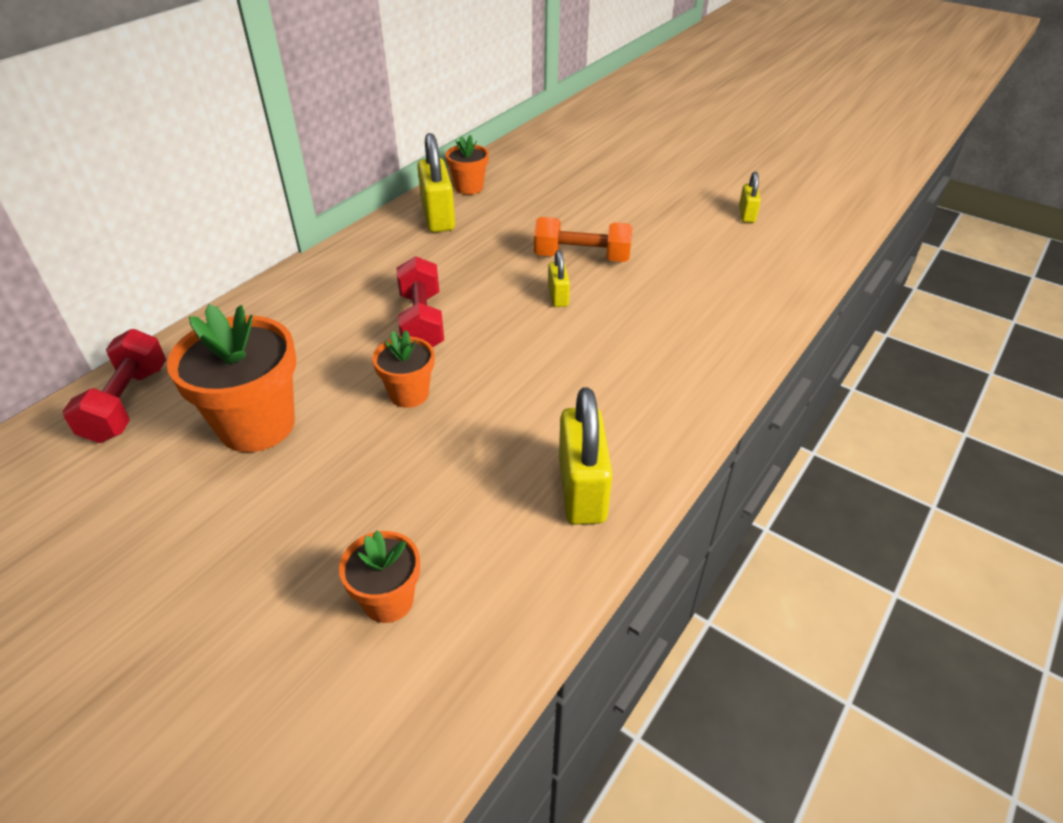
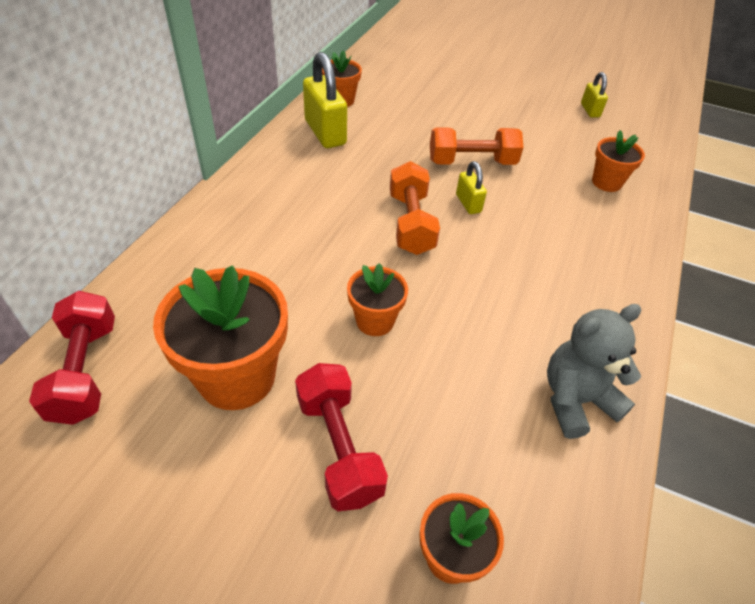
camera: 15 degrees left, 5 degrees up
(422, 321) = (355, 242): red dumbbell -> red dumbbell (338, 447)
(487, 310) = (411, 223): none -> orange dumbbell
(581, 490) = (576, 400): yellow padlock -> grey teddy bear
(727, 289) = (606, 182): none -> orange flower pot

